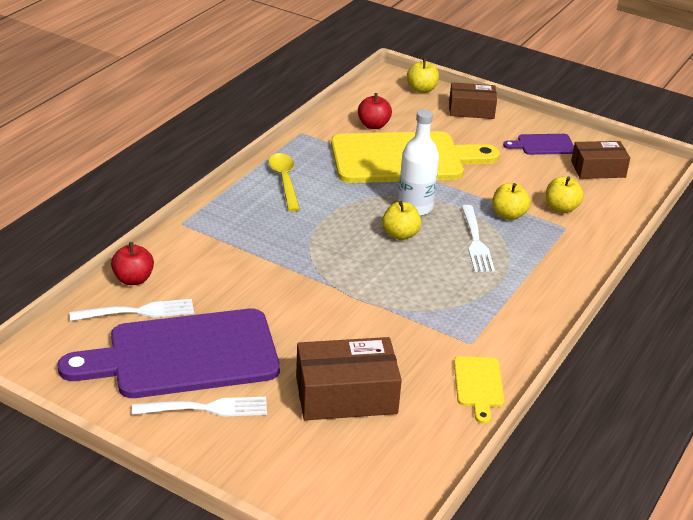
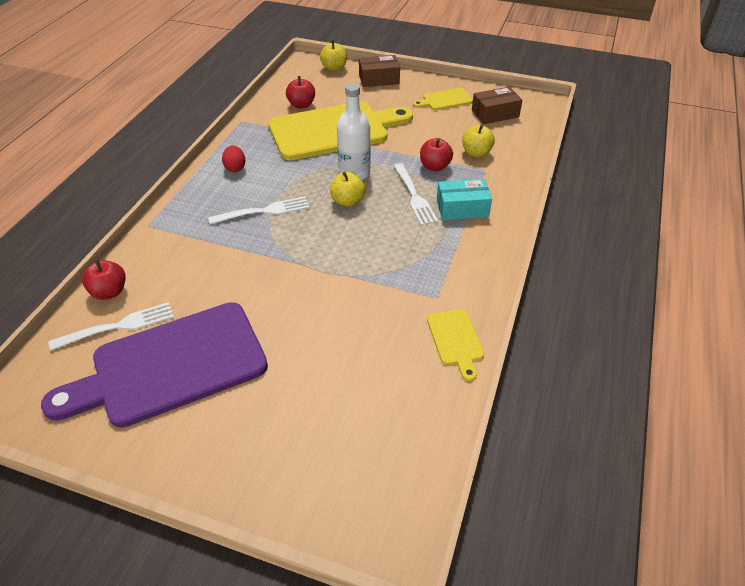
camera: 10 degrees left, 10 degrees up
(205, 408) = (201, 423): white fork -> white fork (263, 211)
(284, 181) = (235, 168): yellow spoon -> red egg
(346, 395) = (336, 377): brown box -> none
(508, 215) = (435, 166): yellow apple -> red apple
(526, 262) = (462, 208): none -> turquoise box
(543, 145) = (445, 100): purple cutting board -> yellow cutting board

